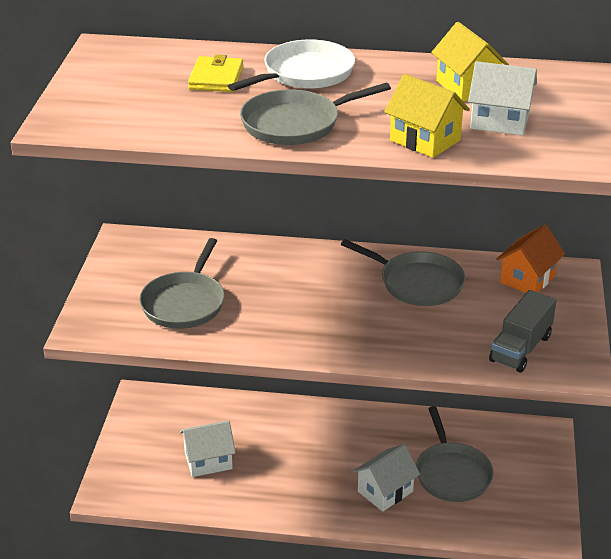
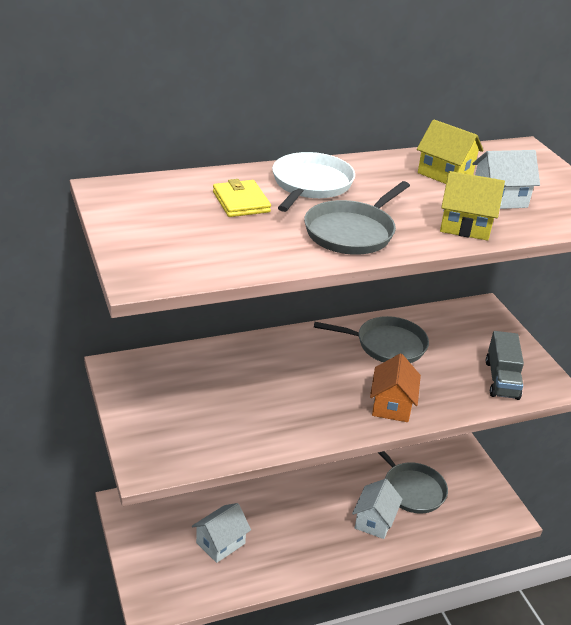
camera: 30 degrees left, 0 degrees up
(184, 303) = (218, 414): grey pan -> none
(527, 279) = (460, 321): orange house -> orange house (392, 405)

